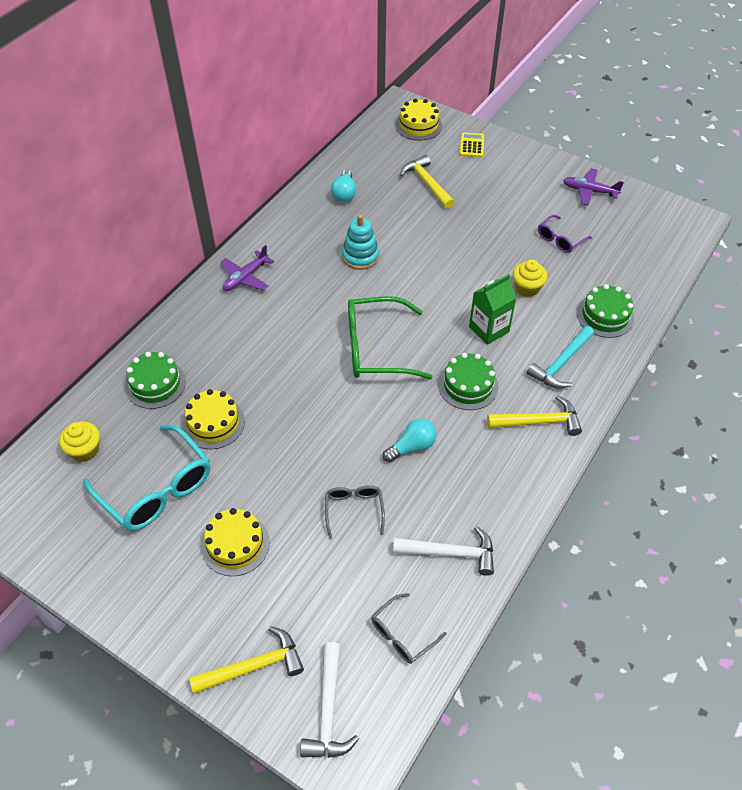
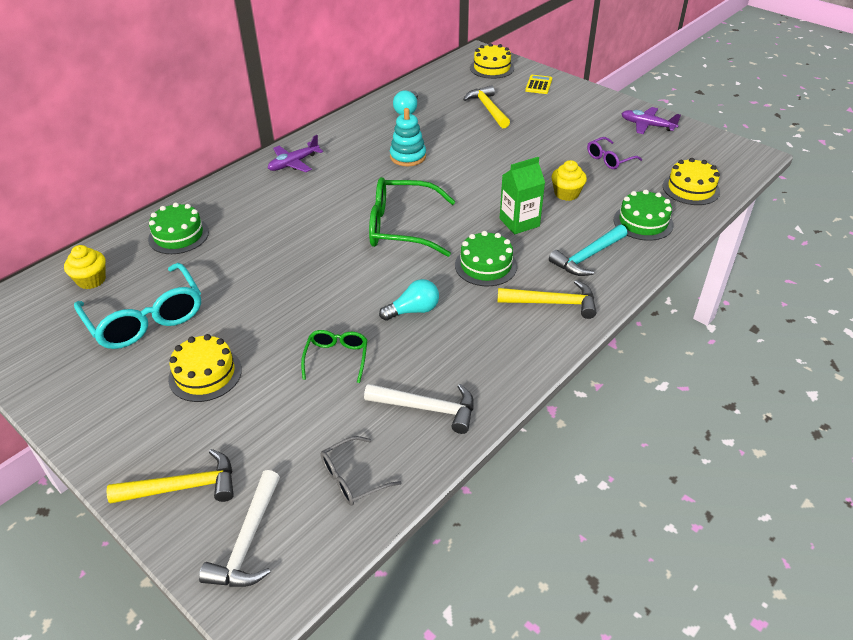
camera: 10 degrees right, 10 degrees down
(213, 423) = (222, 271): yellow cake -> yellow cake (691, 189)
(354, 510) = (337, 358): grey glasses -> green glasses

